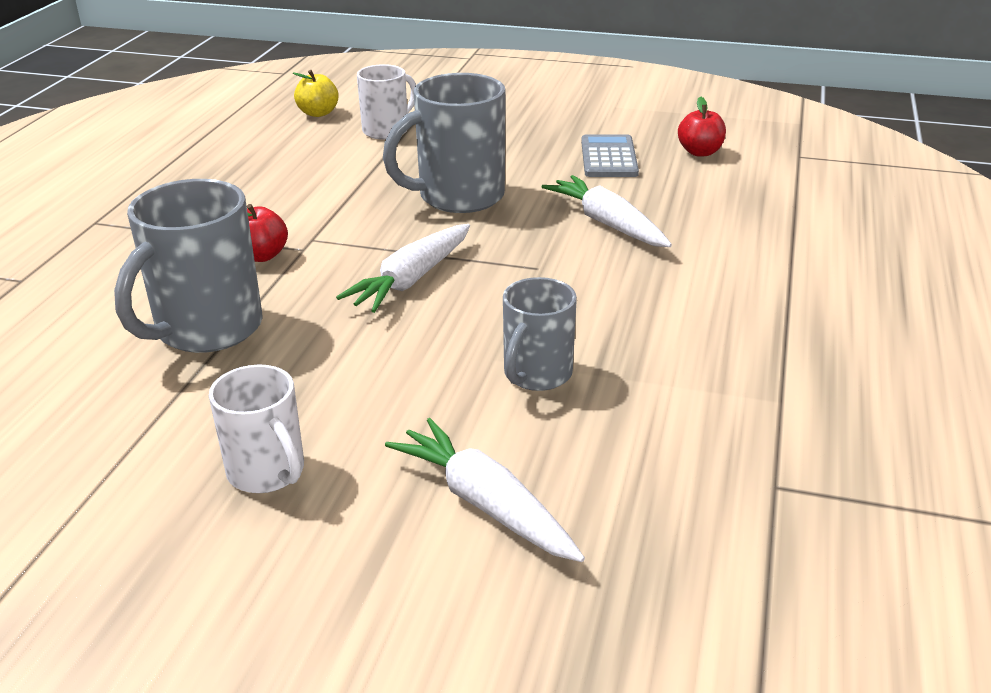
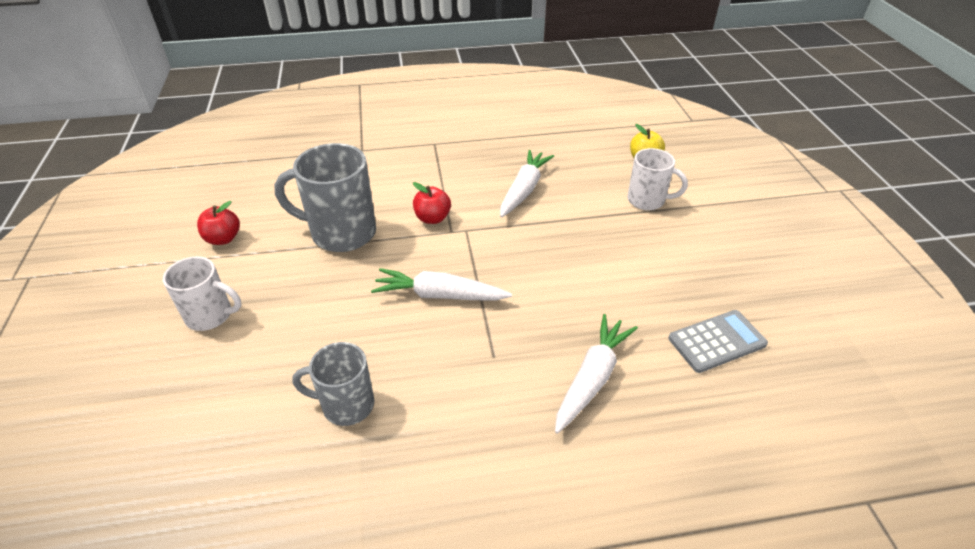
camera: 65 degrees right, 10 degrees up
(267, 472) = (210, 316): white mug -> white mug turned 105 degrees counterclockwise
(458, 197) = (572, 275): grey mug -> none
(485, 504) = (195, 426): white carrot -> white carrot (524, 190)
(700, 152) = (791, 407): red apple -> red apple (223, 239)

